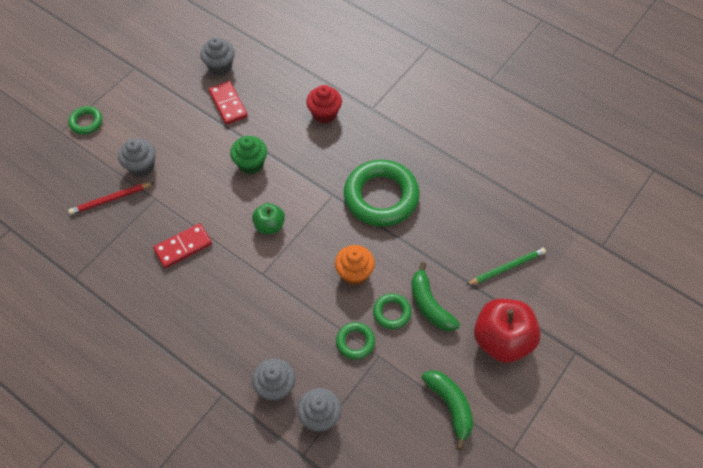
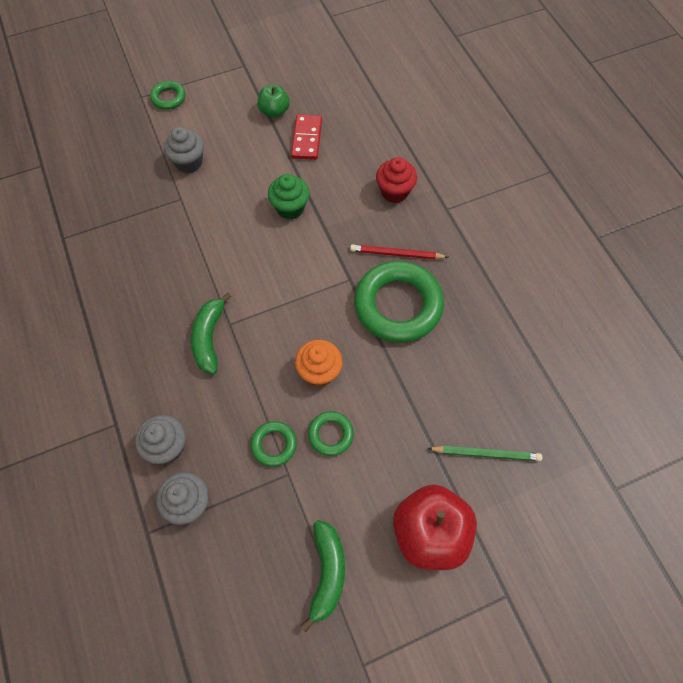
camera: 30 degrees right, 5 degrees up
(110, 199) = (142, 180): red pencil -> red pencil (396, 254)
(183, 247) = (175, 258): red domino -> none
(220, 66) = (323, 99): grey cupcake -> none
(269, 226) = (268, 279): green apple -> green apple (274, 111)
(429, 305) = (375, 448): green banana -> green banana (209, 338)

